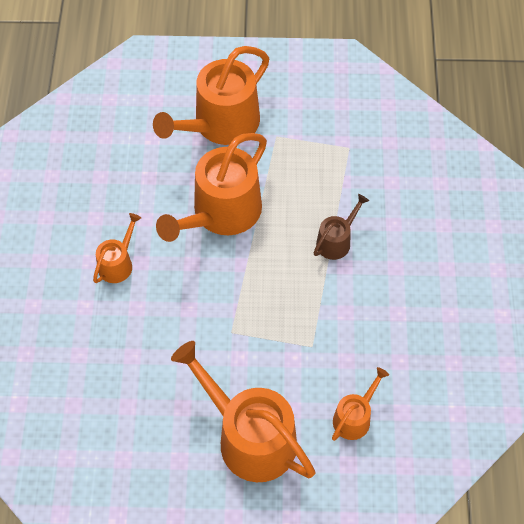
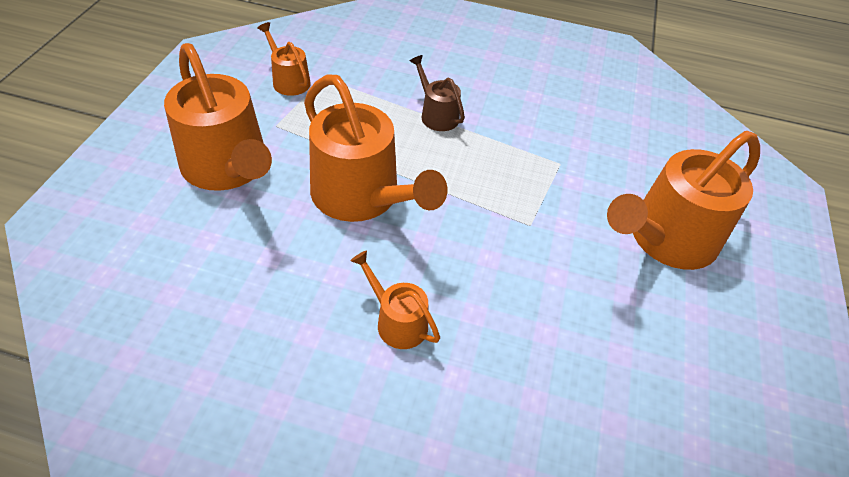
camera: 80 degrees left, 10 degrees down
(354, 417) = (645, 153): orange watering can -> orange watering can (289, 80)

